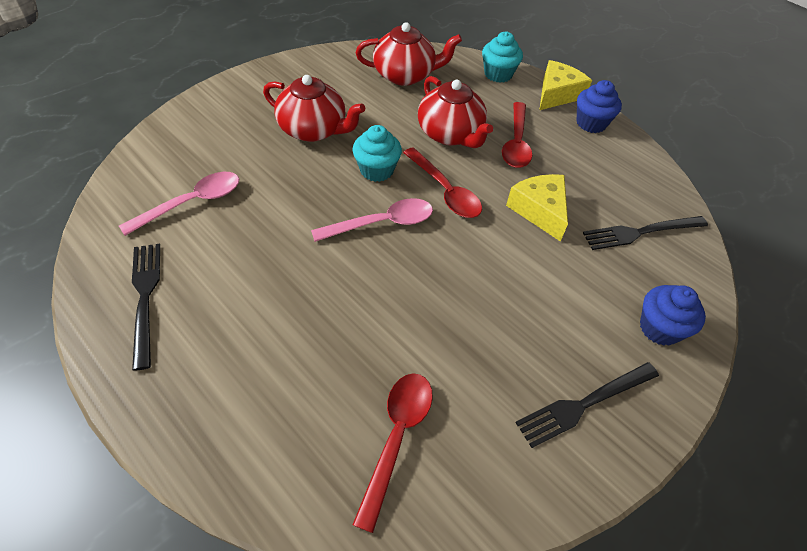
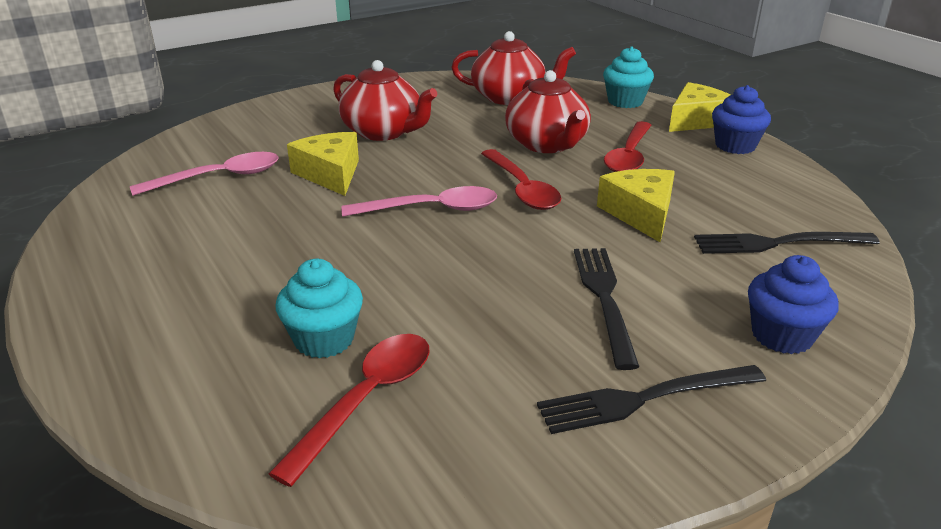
camera: 15 degrees right, 20 degrees down
(145, 297) = (127, 245): black fork -> black fork (604, 298)
(286, 188) = (330, 174): none -> yellow cheese
(376, 170) = (444, 167): turquoise cupcake -> turquoise cupcake (324, 339)

